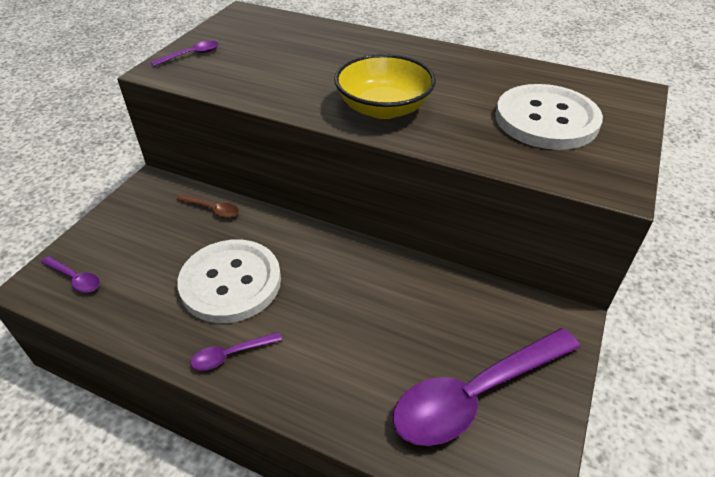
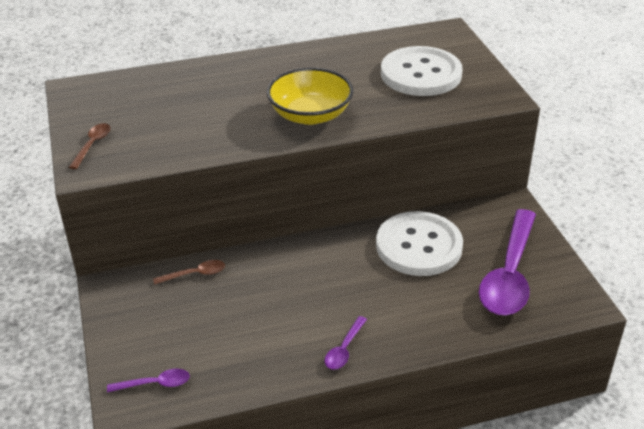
camera: 40 degrees left, 5 degrees down
(191, 55) = (92, 145): purple spoon -> brown spoon
(231, 282) = (282, 311): white button -> white button (419, 246)

